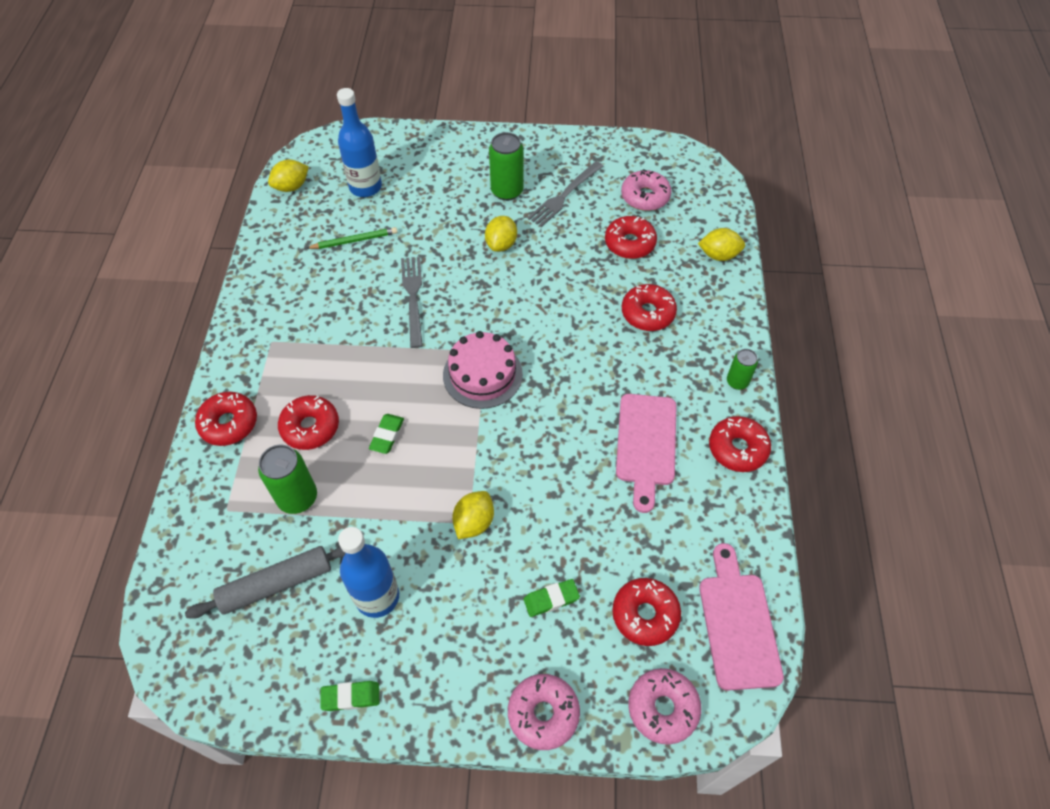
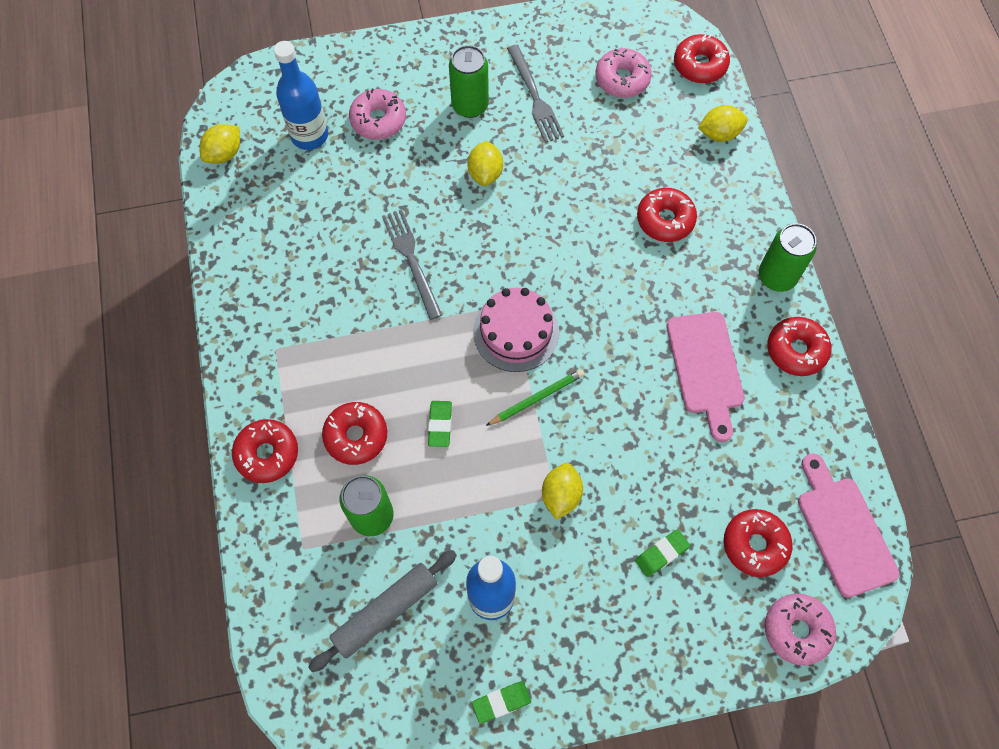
camera: 15 degrees left, 10 degrees up
(354, 241) = (321, 206): green pencil -> green pencil (536, 398)
(543, 713) = (689, 666): pink donut -> pink donut (378, 120)
(564, 195) = (534, 97): grey fork -> grey fork turned 45 degrees counterclockwise
(629, 243) = (622, 140): red donut -> red donut (700, 65)
(737, 382) = (776, 276): green can -> green can, size x1.65

